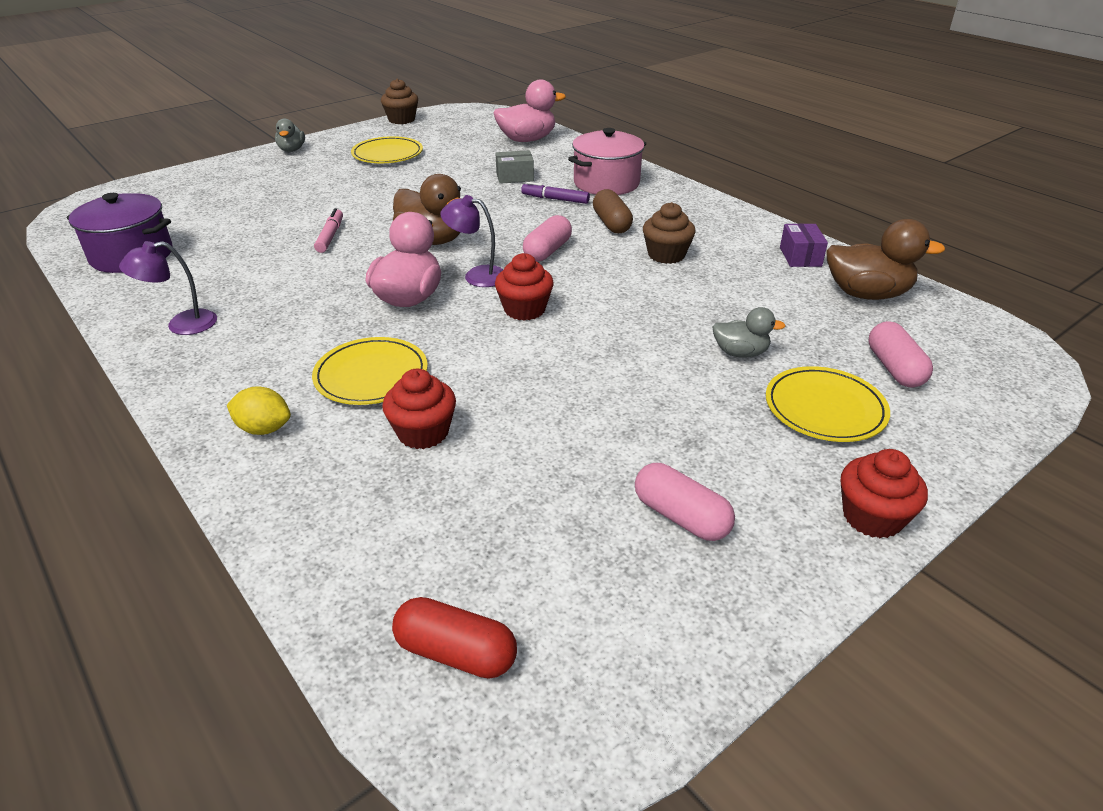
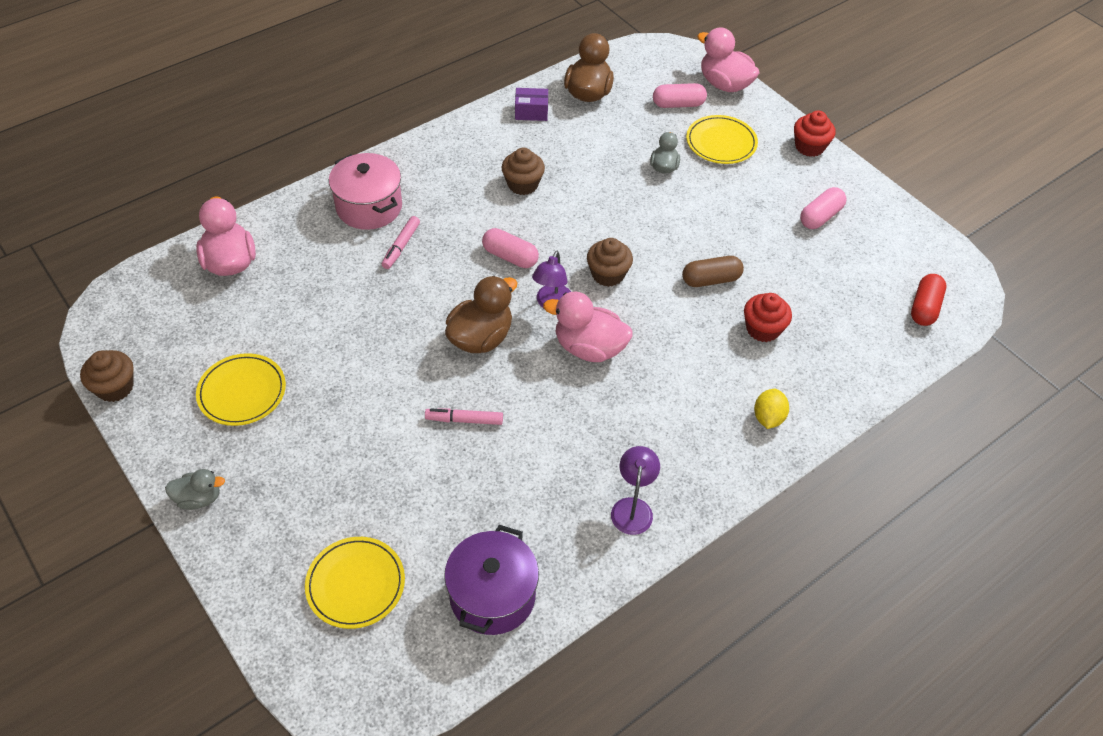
camera: 90 degrees left, 15 degrees up
(181, 325) = (632, 507): purple lamp -> purple lamp turned 150 degrees counterclockwise
(371, 375) = (701, 363): yellow plate -> yellow plate (355, 584)
(515, 177) = (339, 275): grey box -> none
(524, 309) = (608, 274): red cupcake -> brown cupcake
(555, 199) = (401, 246): purple marker -> pink marker
(611, 223) = (460, 211): brown capsule -> brown capsule (711, 280)
(984, 418) = (724, 84): none -> pink duck

